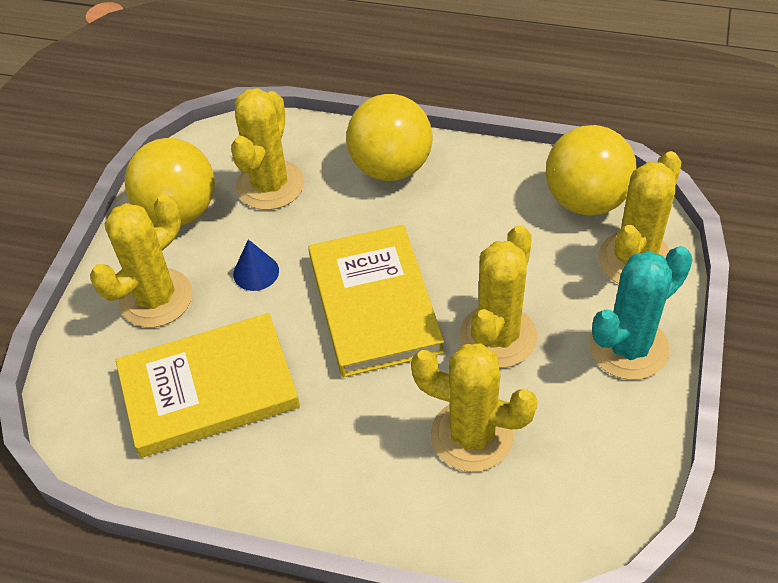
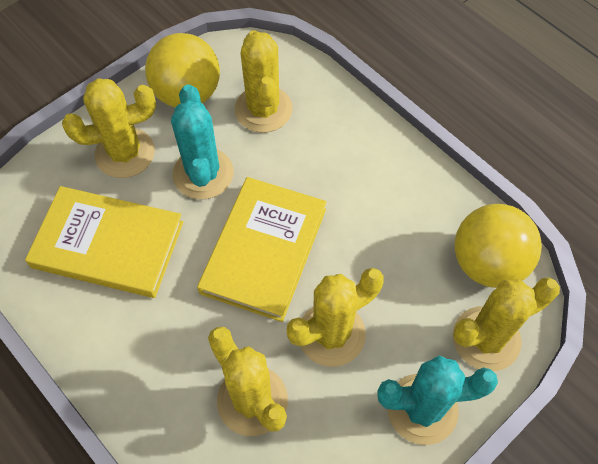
camera: 30 degrees right, 10 degrees up
(256, 272) = (203, 174): blue cone -> turquoise cactus
(270, 185) = (263, 109): yellow cactus -> yellow cactus turned 60 degrees counterclockwise
(391, 167) = (359, 145): yellow ball -> none

